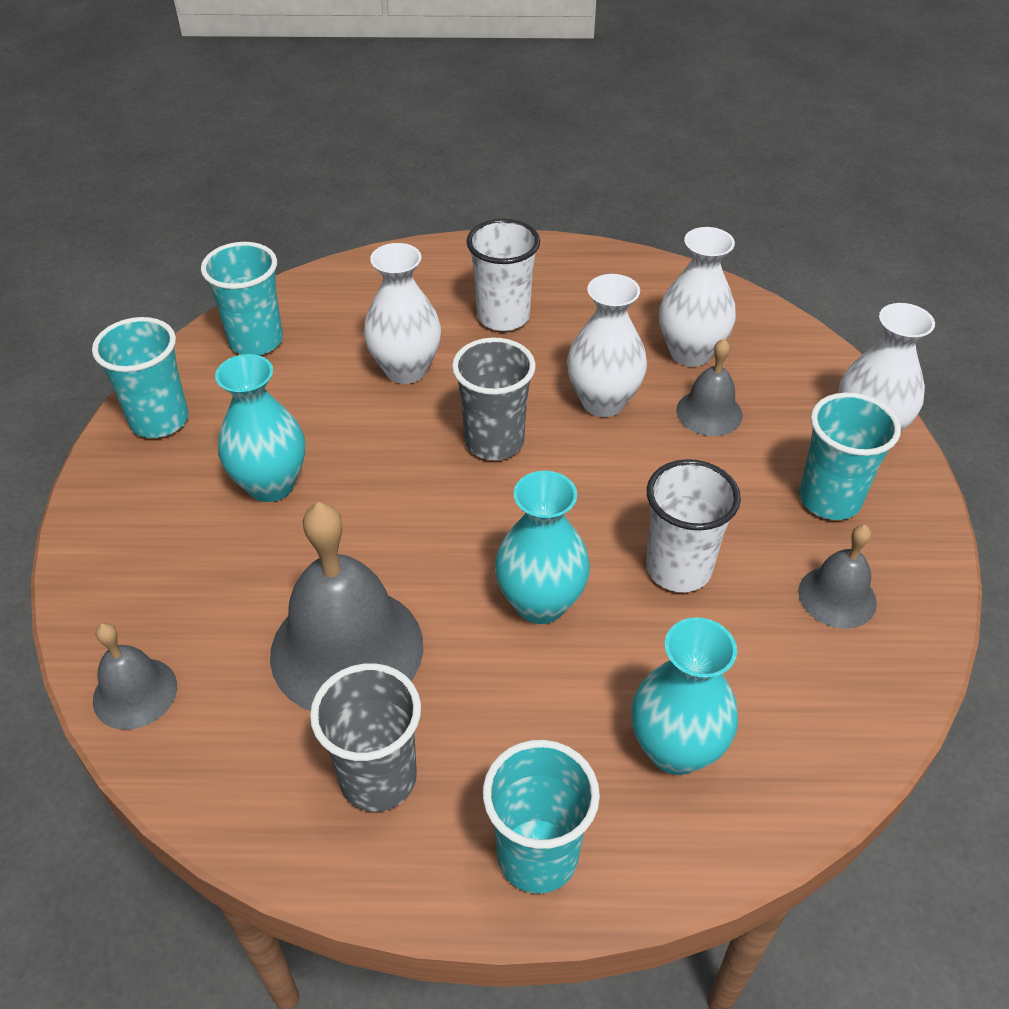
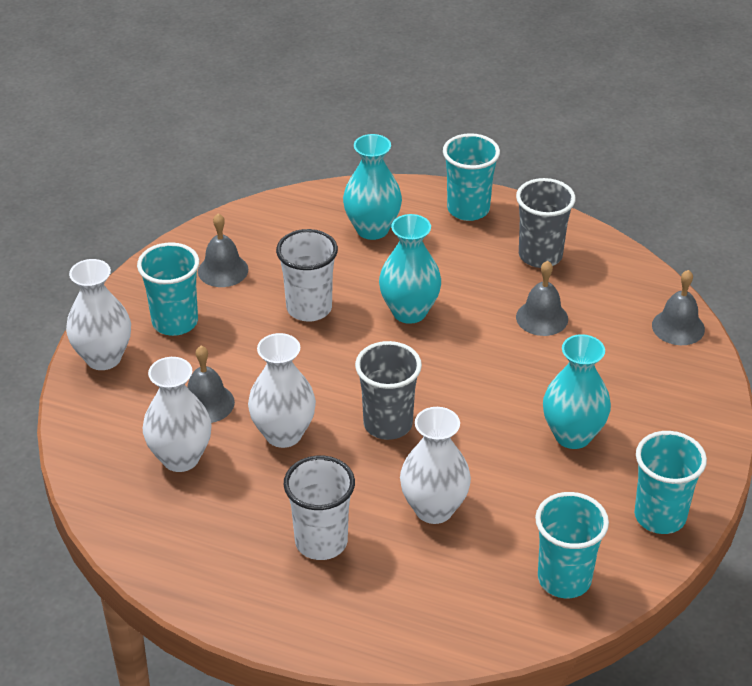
camera: 160 degrees left, 5 degrees down
(347, 649) = (542, 318): grey bell -> grey bell, size x0.52

